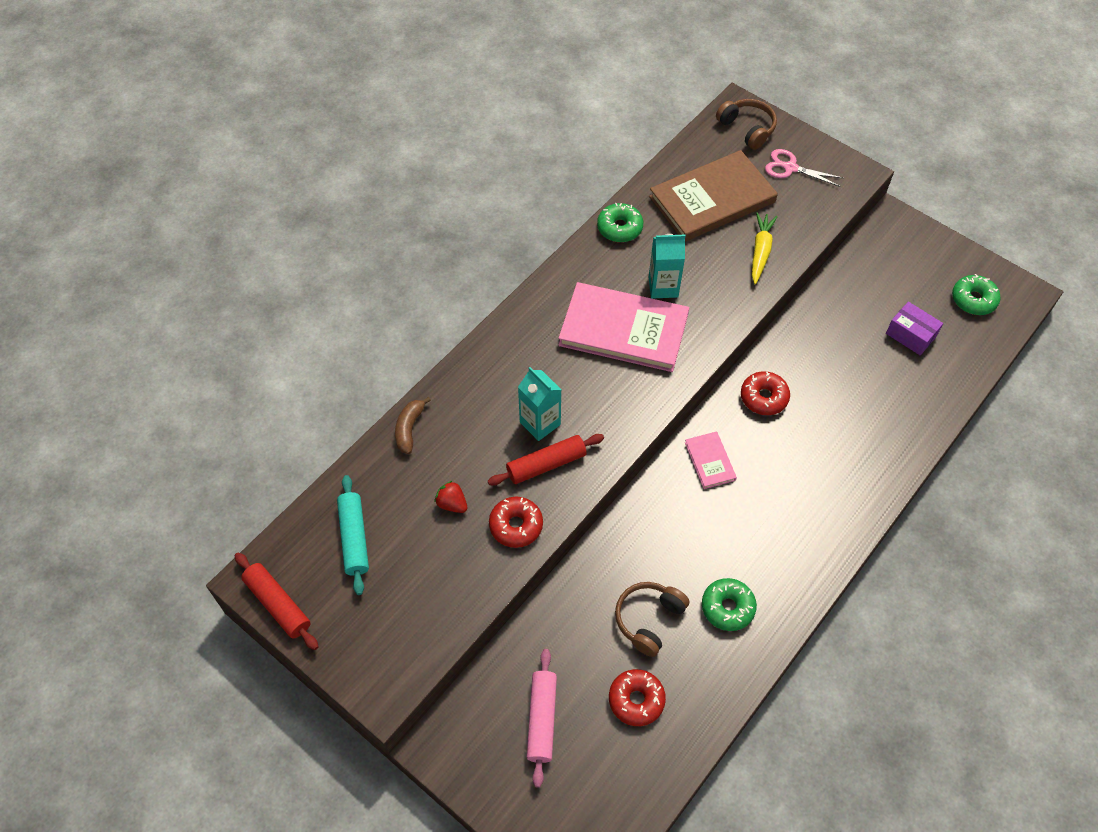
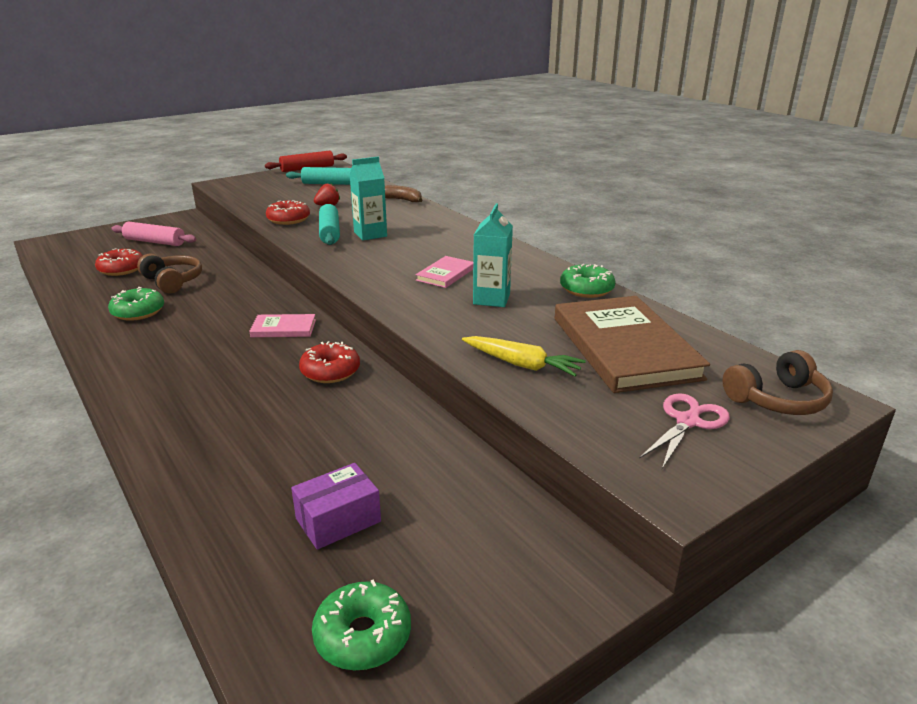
camera: 105 degrees right, 30 degrees down
(546, 464) = (330, 232): red rolling pin -> turquoise rolling pin
(623, 330) = (446, 274): pink book -> pink book, size x0.46

